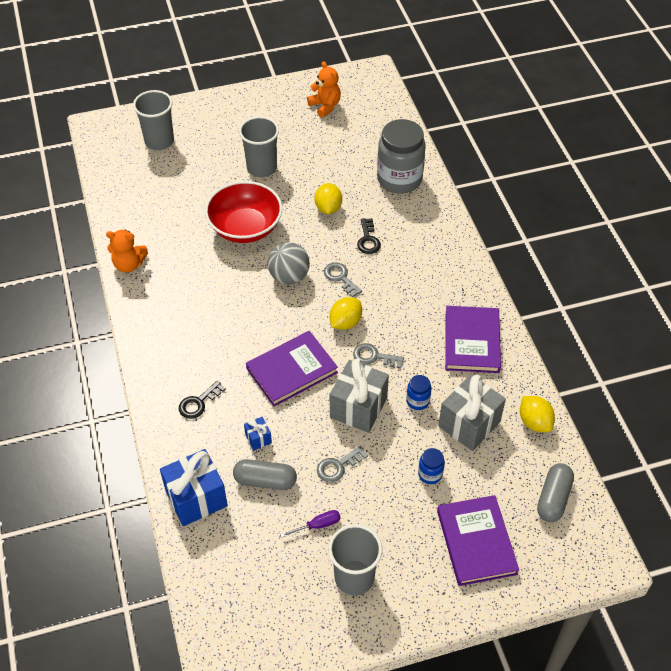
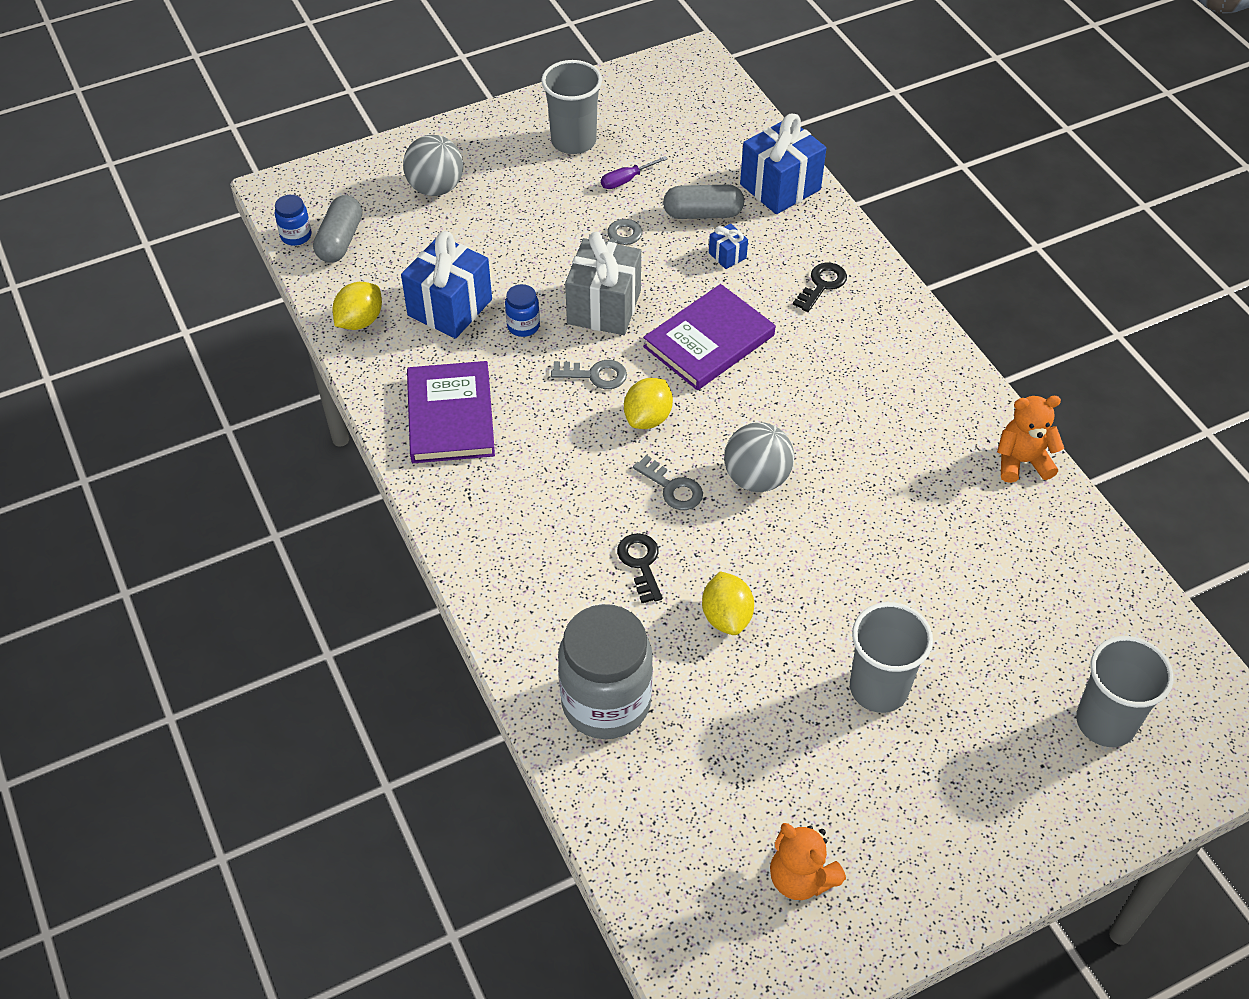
camera: 170 degrees right, 0 degrees up
(245, 227) = (860, 555): red bowl -> none
(430, 474) = (497, 246): blue jar -> blue jar (296, 236)
(469, 424) = (450, 307): grey gift -> blue gift
(476, 542) = (436, 188): purple book -> grey ball
(534, 422) = (360, 321): yellow lemon -> yellow lemon turned 75 degrees clockwise

